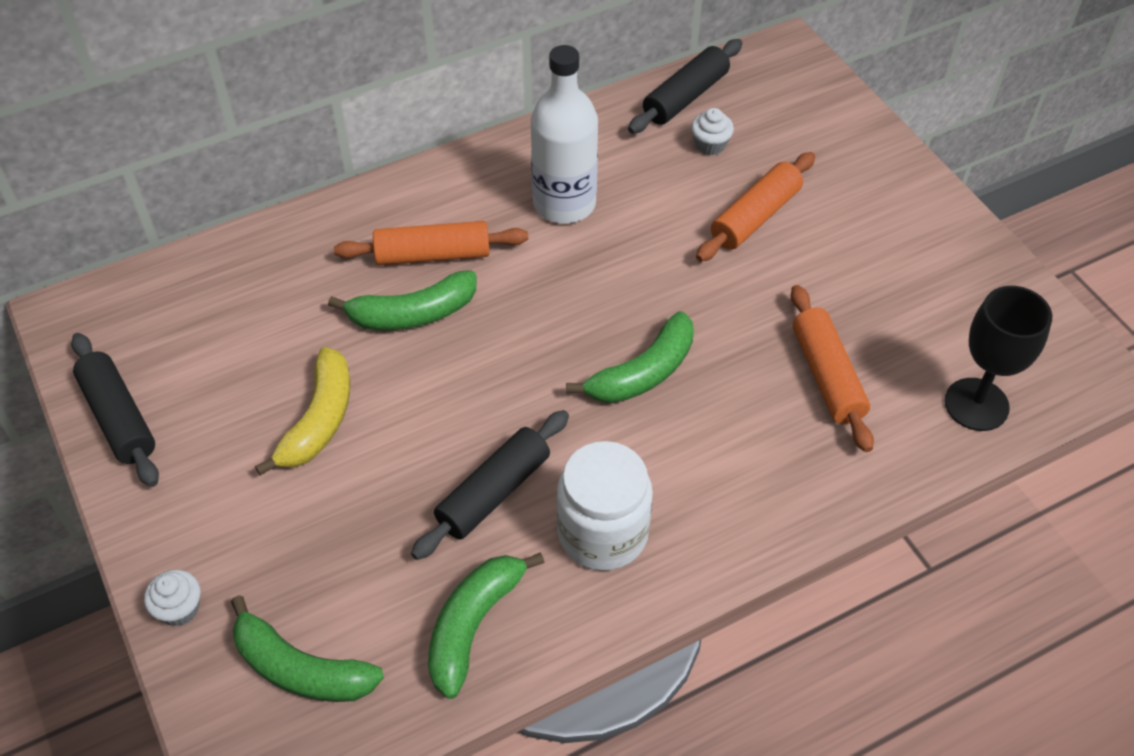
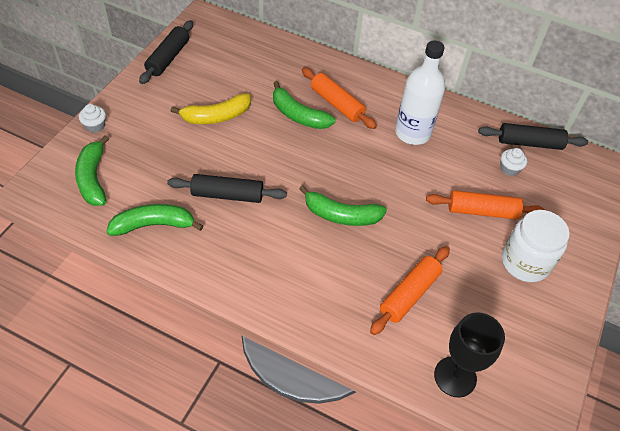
camera: 50 degrees right, 0 degrees up
(602, 533) = (237, 247): white jar -> white jar (525, 262)

